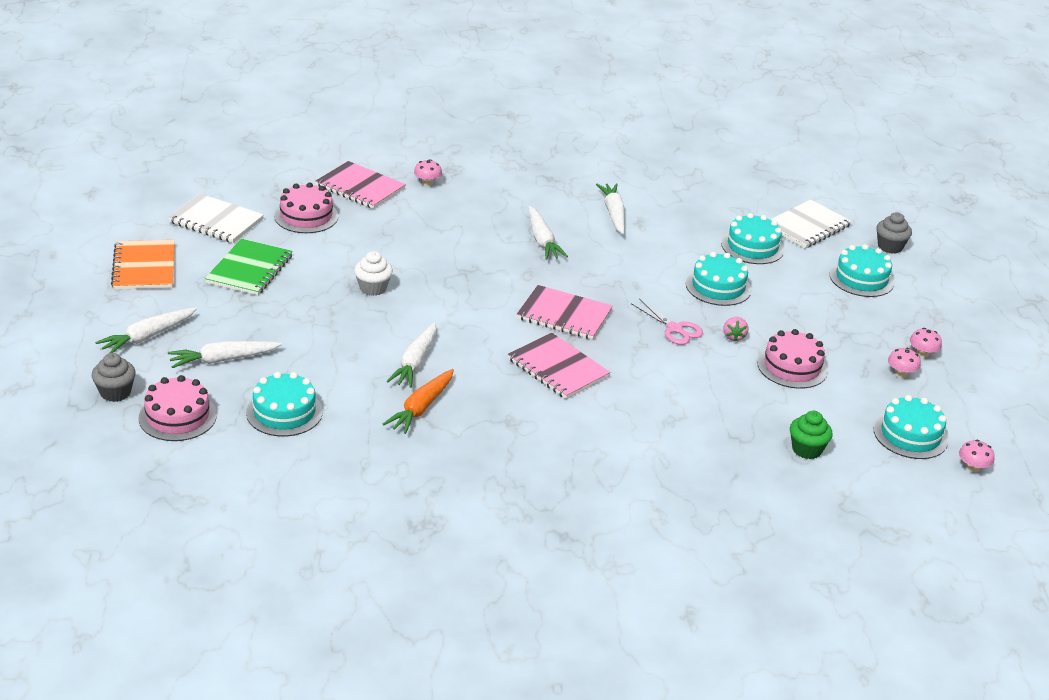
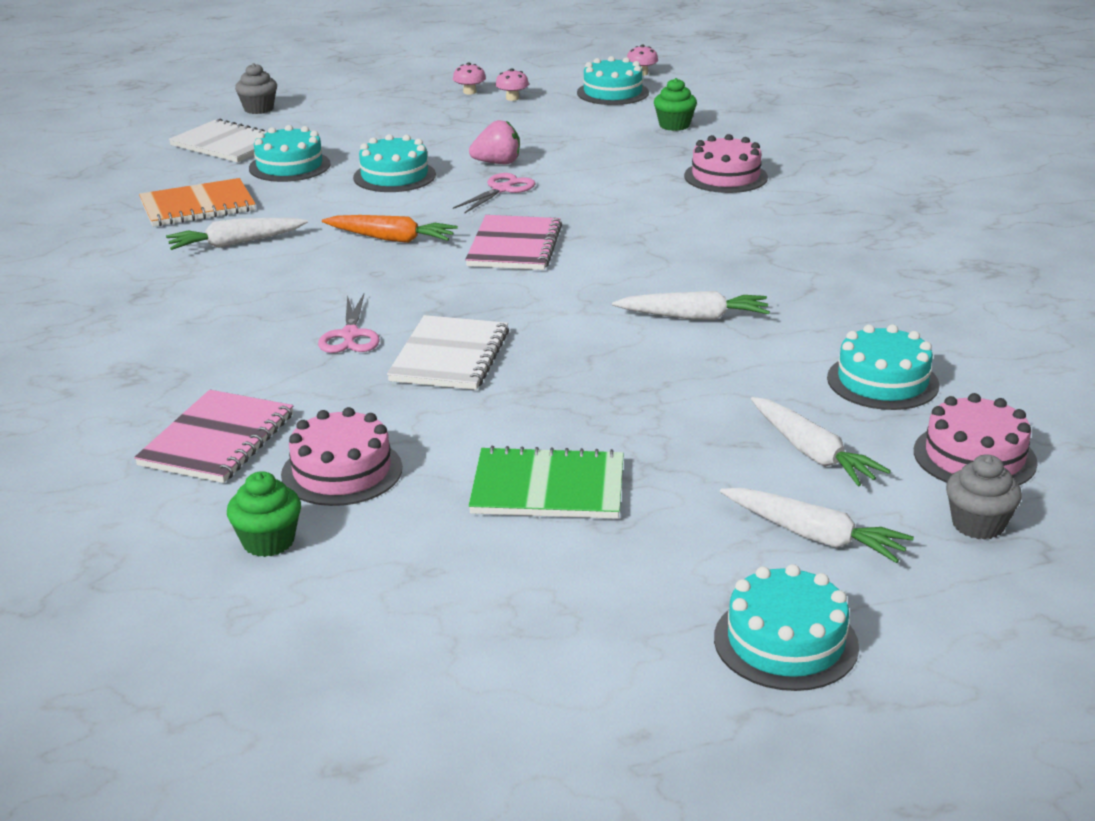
camera: 100 degrees left, 5 degrees down
(144, 267) = (609, 600): orange notebook -> orange notebook (197, 206)
(216, 221) = (400, 562): white notebook -> white notebook (449, 356)
(257, 192) = (268, 542): none -> green cupcake
(373, 288) = (534, 374): white cupcake -> none
(421, 408) = (785, 299): orange carrot -> orange carrot (391, 239)
(427, 183) = (182, 383): pink mushroom -> none
(457, 237) = (350, 335): none -> pink scissors
(542, 240) = (332, 278): white carrot -> none
(558, 368) = (633, 237): pink notebook -> none
(733, 337) = (497, 163): pink strawberry -> pink strawberry, size x1.50
(792, 367) = (536, 137): pink cake -> pink cake (725, 176)
(861, 278) = (336, 117): turquoise cake -> turquoise cake (785, 642)

